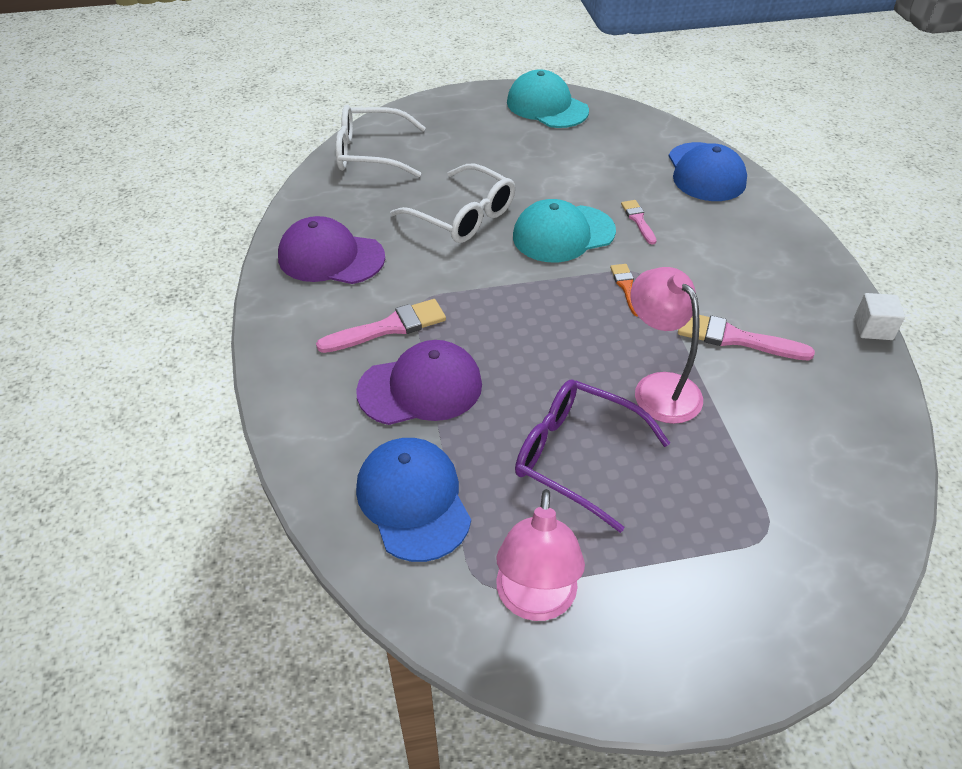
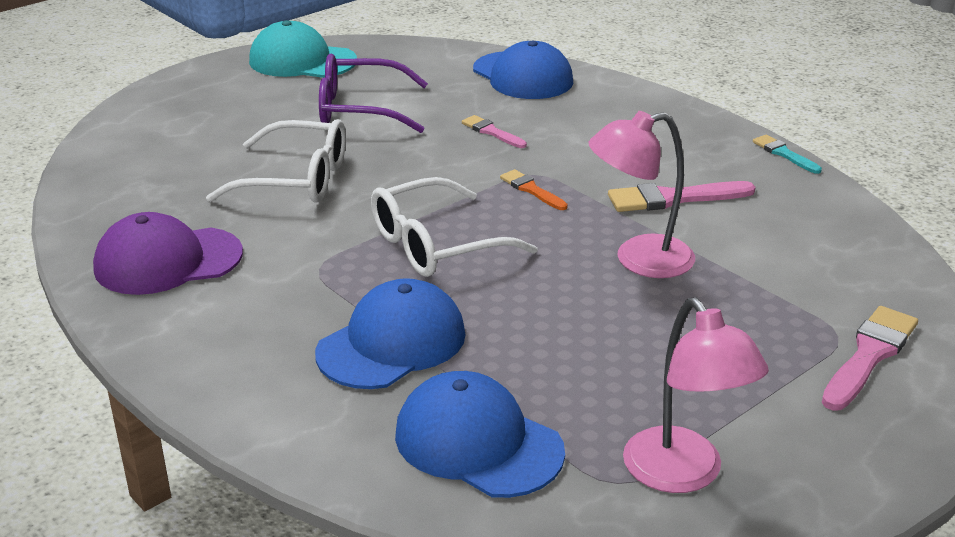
camera: 30 degrees left, 15 degrees down
(370, 153) = (125, 152): white glasses -> white glasses (435, 245)
(389, 327) = (303, 303): pink brush -> pink brush (869, 355)
(420, 388) = (392, 343): purple cap -> blue cap
(563, 234) = (424, 164): turquoise cap -> none
(576, 456) = (611, 343): purple glasses -> purple glasses (359, 110)
(659, 387) = (639, 260): pink lamp -> pink lamp turned 45 degrees counterclockwise
(873, 328) = (784, 154): white cube -> turquoise brush

